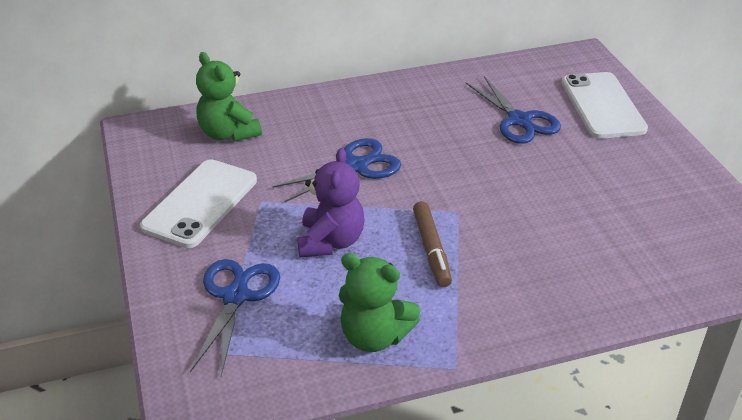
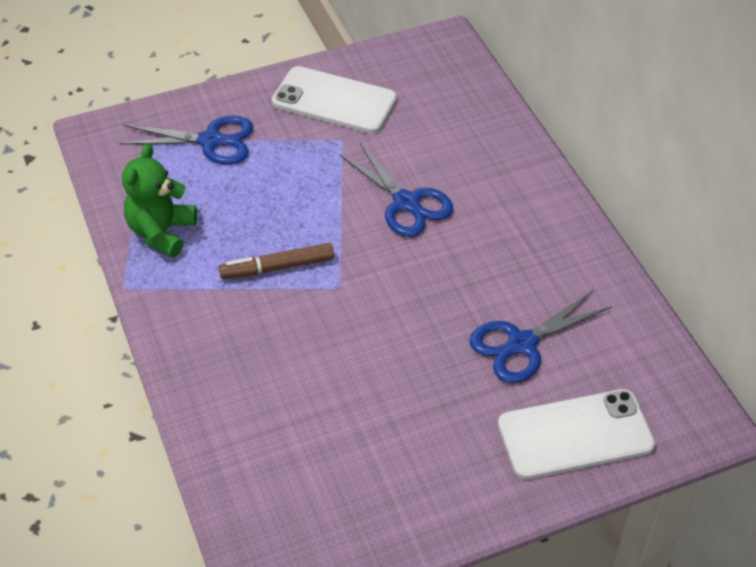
camera: 85 degrees right, 10 degrees up
(228, 133) = (449, 102): green teddy bear -> none
(330, 241) = (285, 194): purple teddy bear -> none

